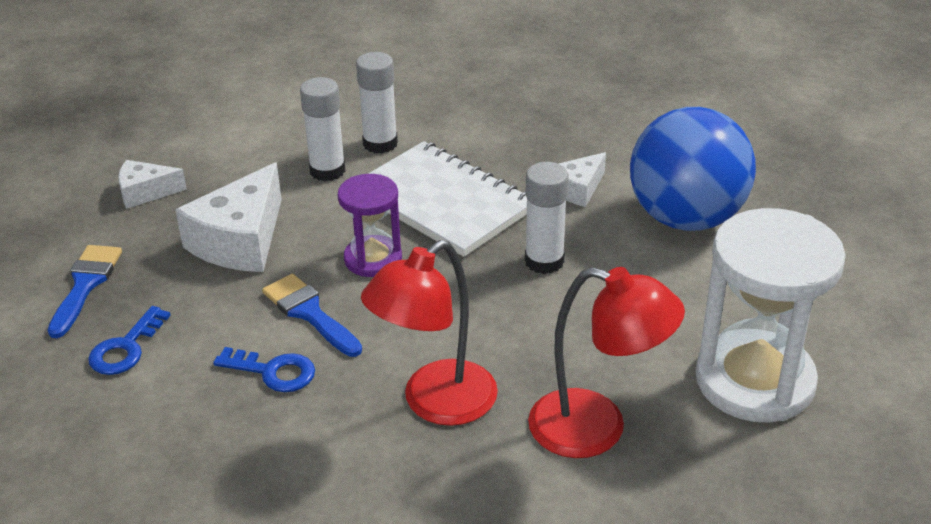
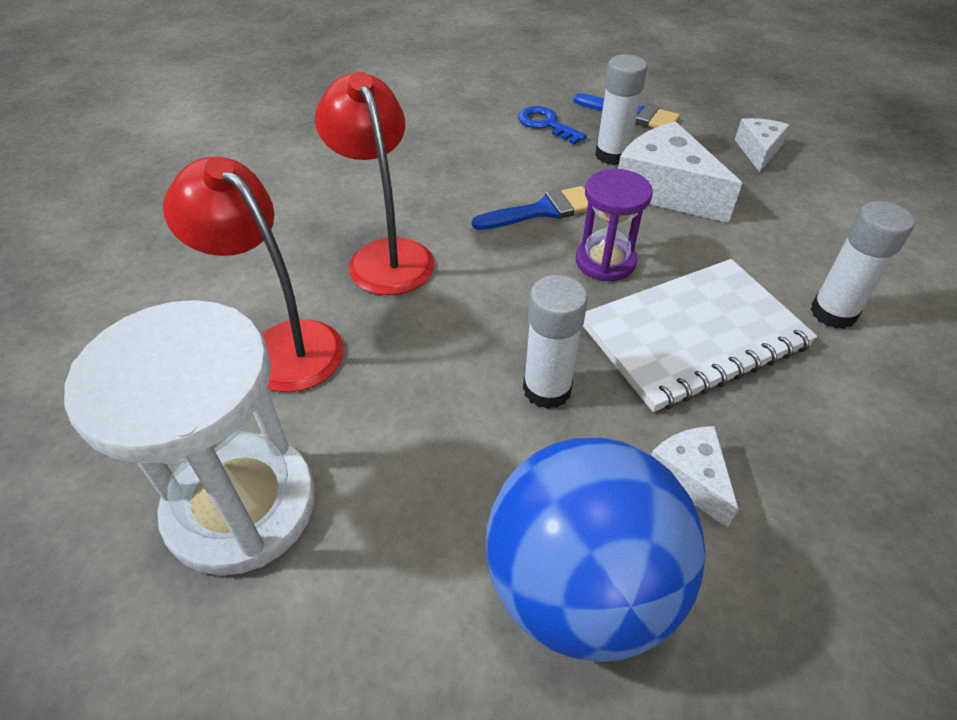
camera: 110 degrees right, 10 degrees up
(273, 372) = (479, 182): blue key -> none
(327, 171) = (777, 261): white glue stick -> white glue stick (612, 155)
(597, 429) = (281, 345): red lamp -> red lamp turned 90 degrees clockwise

